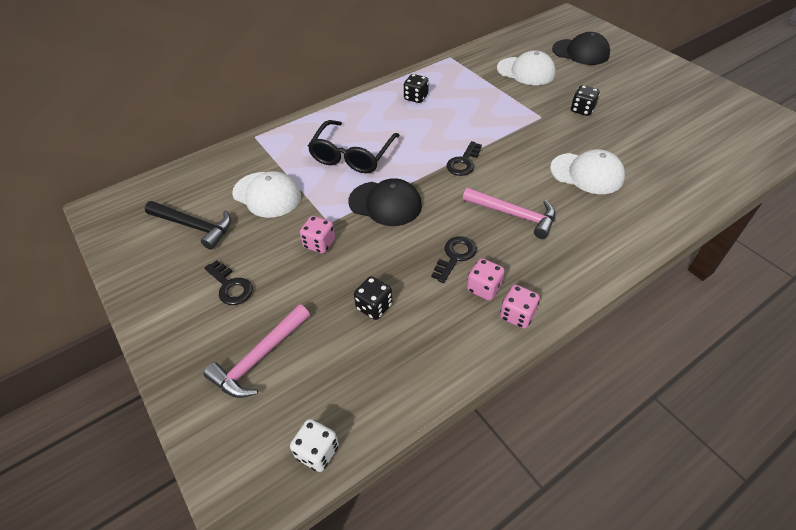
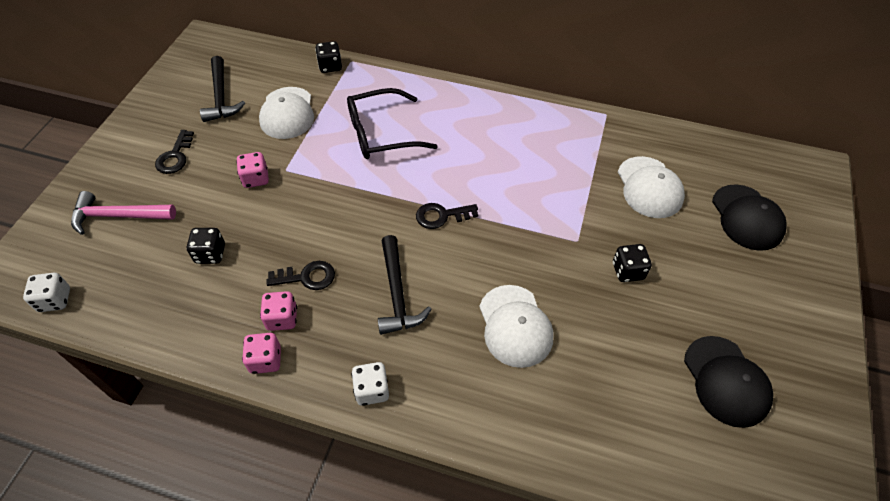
camera: 50 degrees right, 5 degrees up
(385, 203) = (336, 192): black cap -> black cap (726, 381)
(416, 97) = (508, 127): black dice -> black dice (330, 66)
(514, 215) = (397, 293): pink hammer -> black hammer
(589, 265) = (372, 390): none -> white dice

